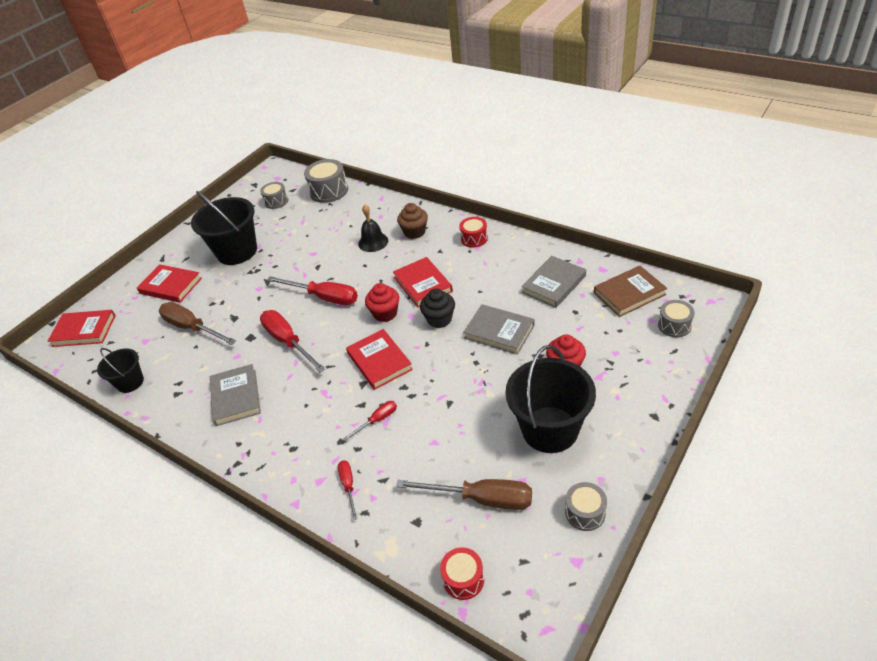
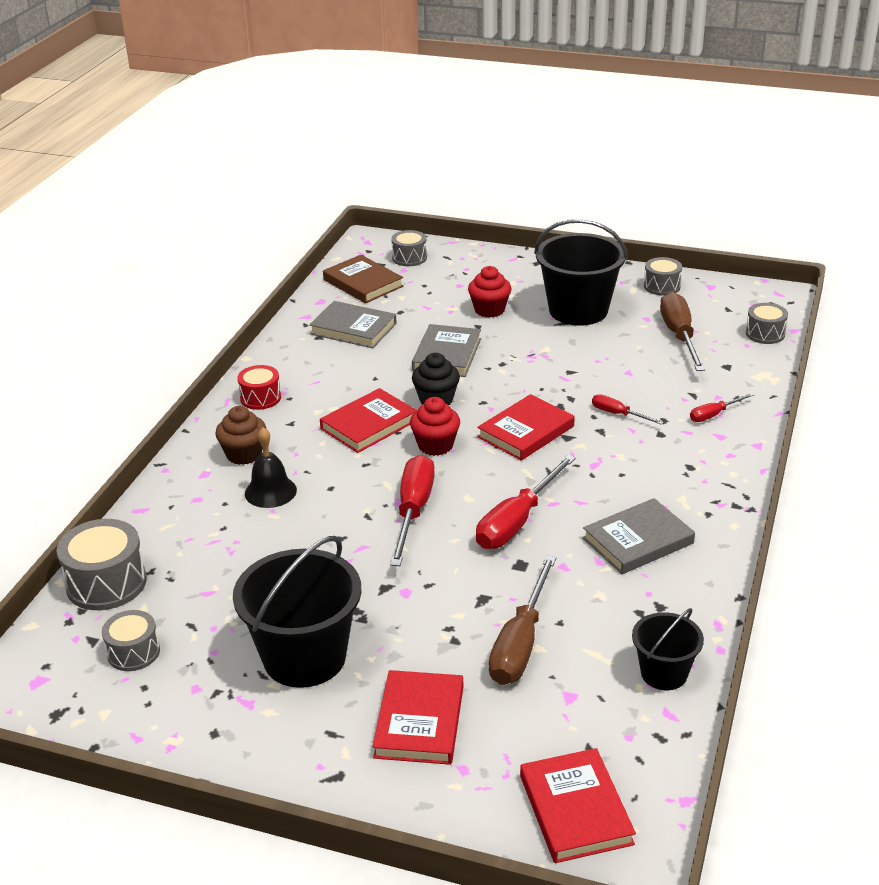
camera: 110 degrees left, 10 degrees down
(463, 579) = (765, 334): red drum -> grey drum

